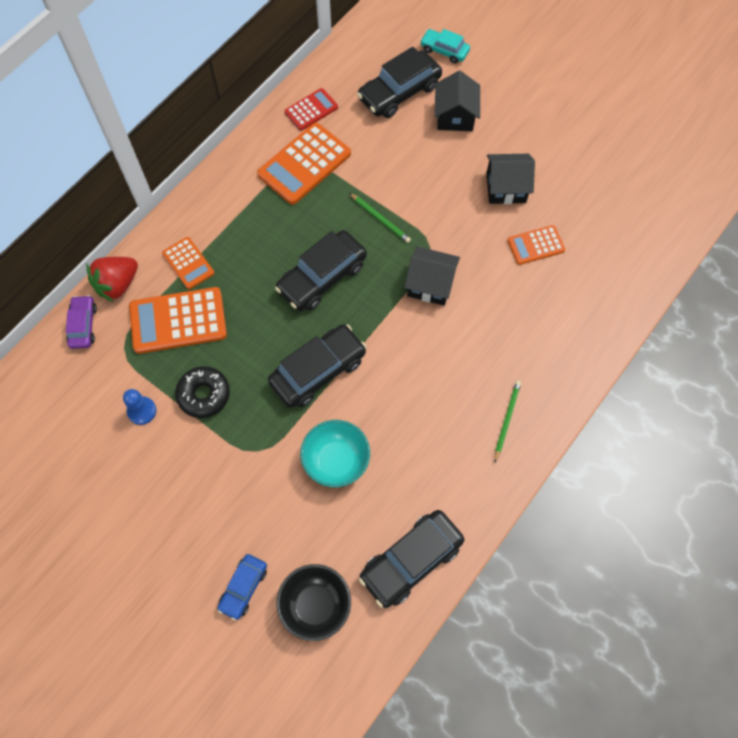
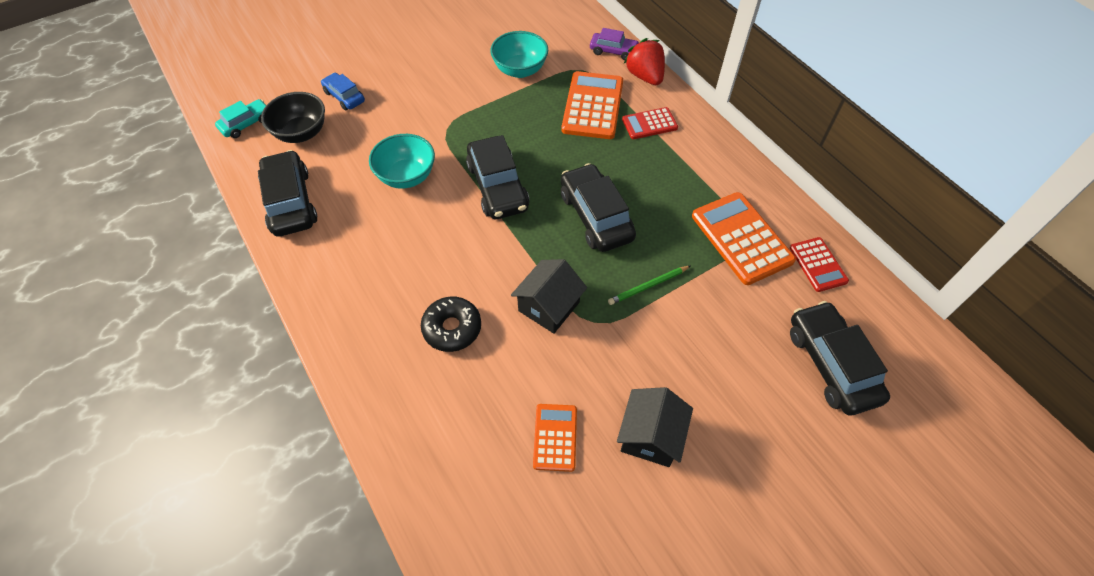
camera: 110 degrees right, 10 degrees down
(142, 411) = (520, 70): blue pawn -> turquoise bowl
(188, 263) = (649, 124): orange calculator -> red calculator
(204, 395) = (515, 107): black donut -> black donut (452, 328)
(444, 50) = (899, 445): turquoise car -> turquoise car (246, 124)
(455, 116) = (780, 417): black house -> none
(506, 420) = (365, 321): green pencil -> none

